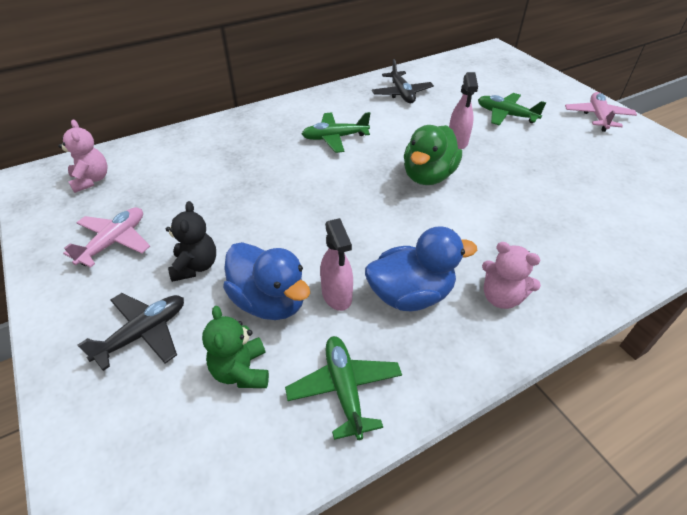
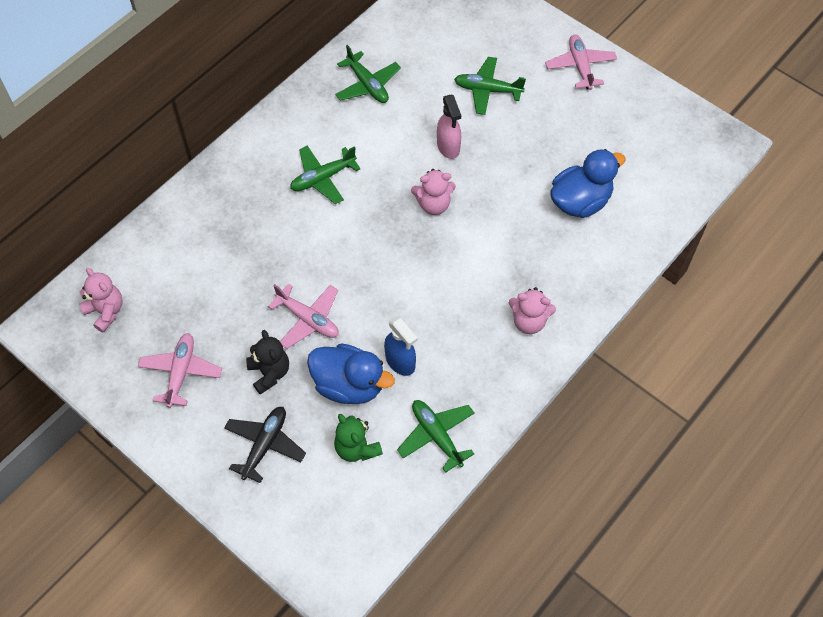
camera: 20 degrees left, 15 degrees up
(262, 232) = (308, 319): none -> pink plane
(337, 295) = (400, 362): pink spray bottle -> blue spray bottle
(401, 93) = (367, 85): black plane -> green plane
(410, 295) = (458, 342): blue duck -> blue duck (580, 201)
(428, 176) = (433, 204): green duck -> pink teddy bear

